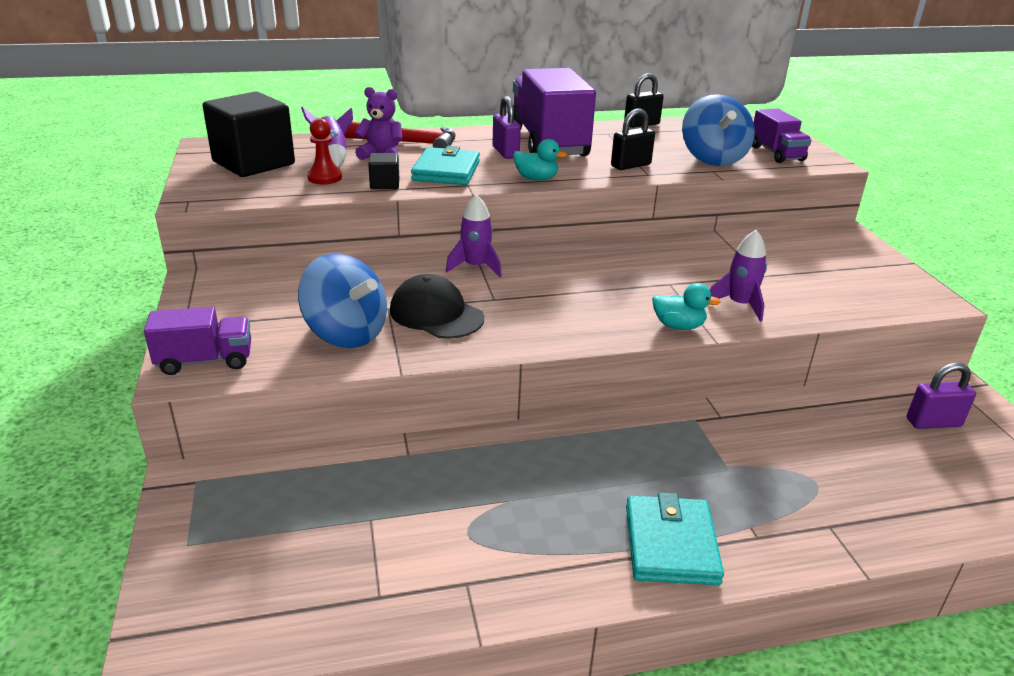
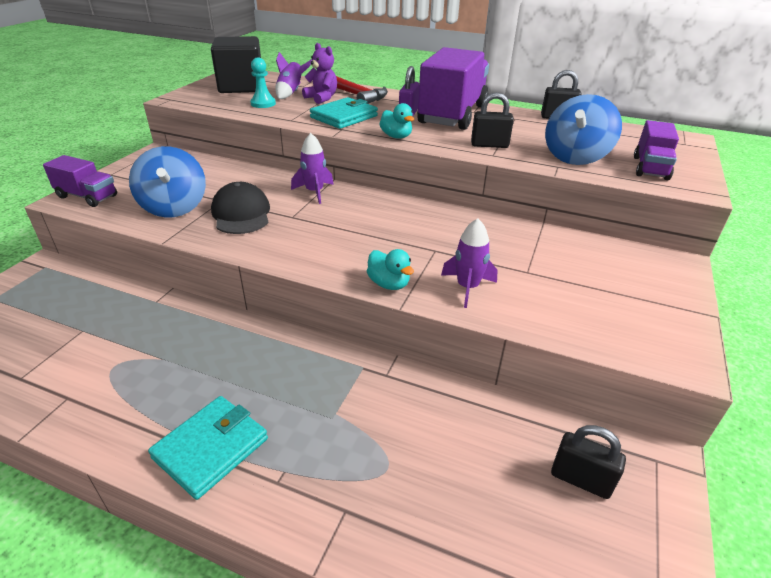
camera: 35 degrees right, 5 degrees up
(325, 178) = (263, 104): red pawn -> turquoise pawn
(385, 184) = (290, 116): black cube -> none
(933, 423) = (580, 479): purple padlock -> black padlock

